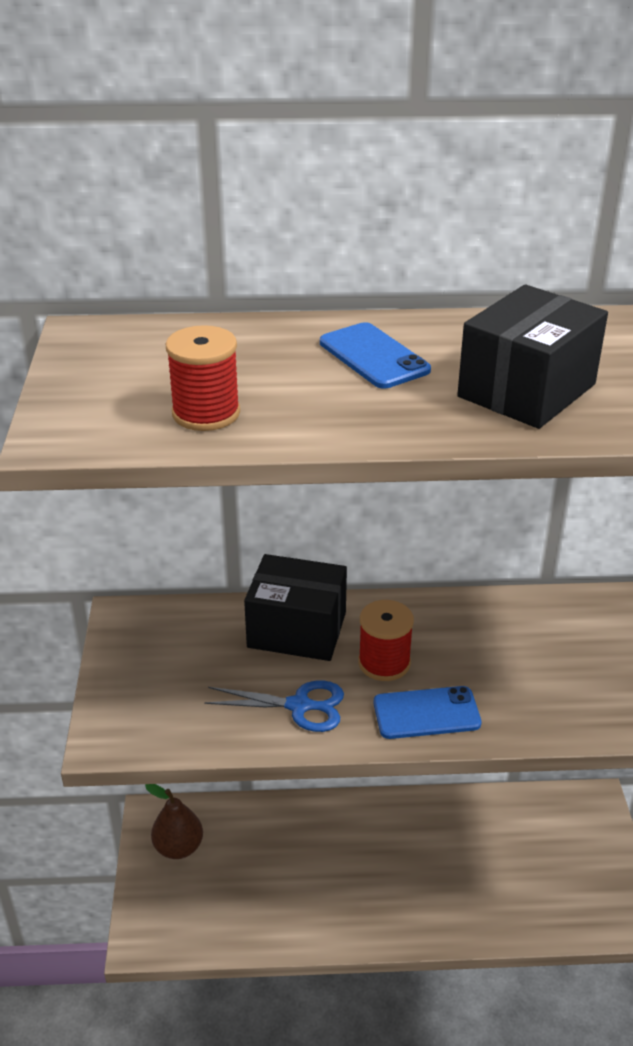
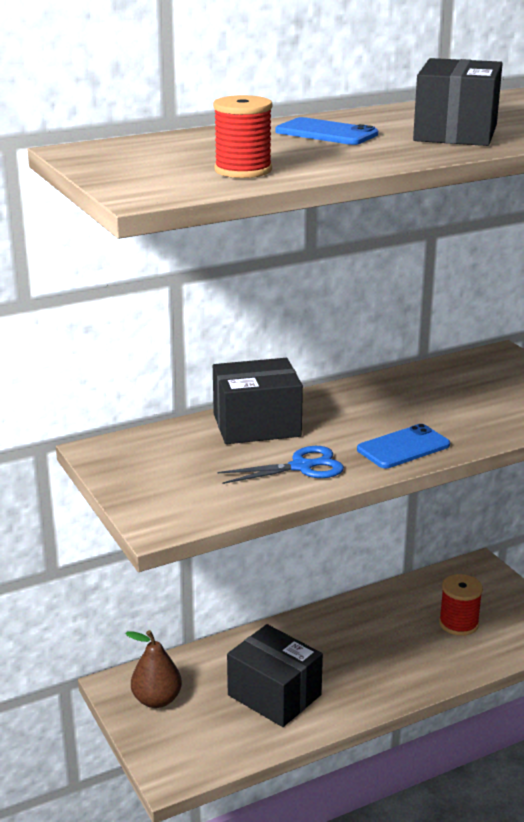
camera: 25 degrees left, 10 degrees down
(288, 885) = (274, 695): none -> black box
(384, 663) = (344, 428): red spool -> red spool (458, 623)

